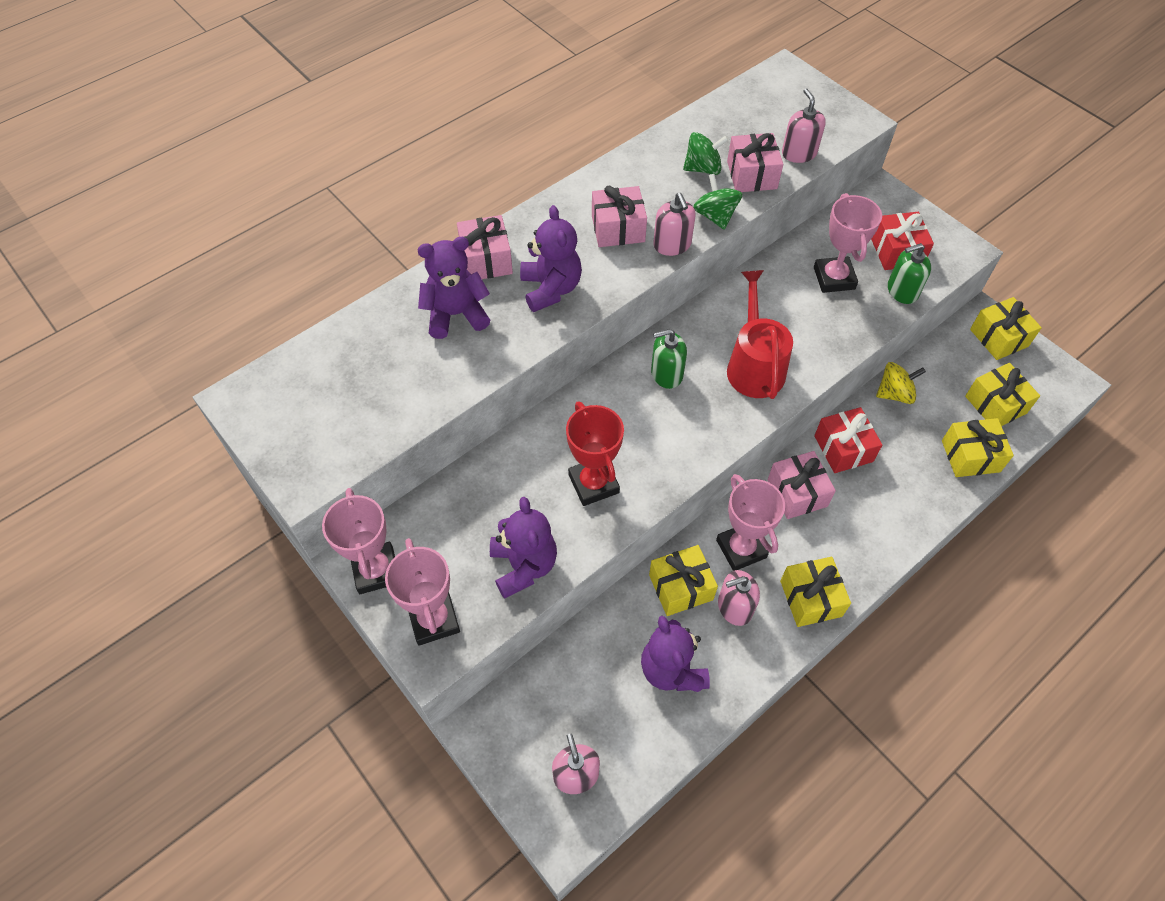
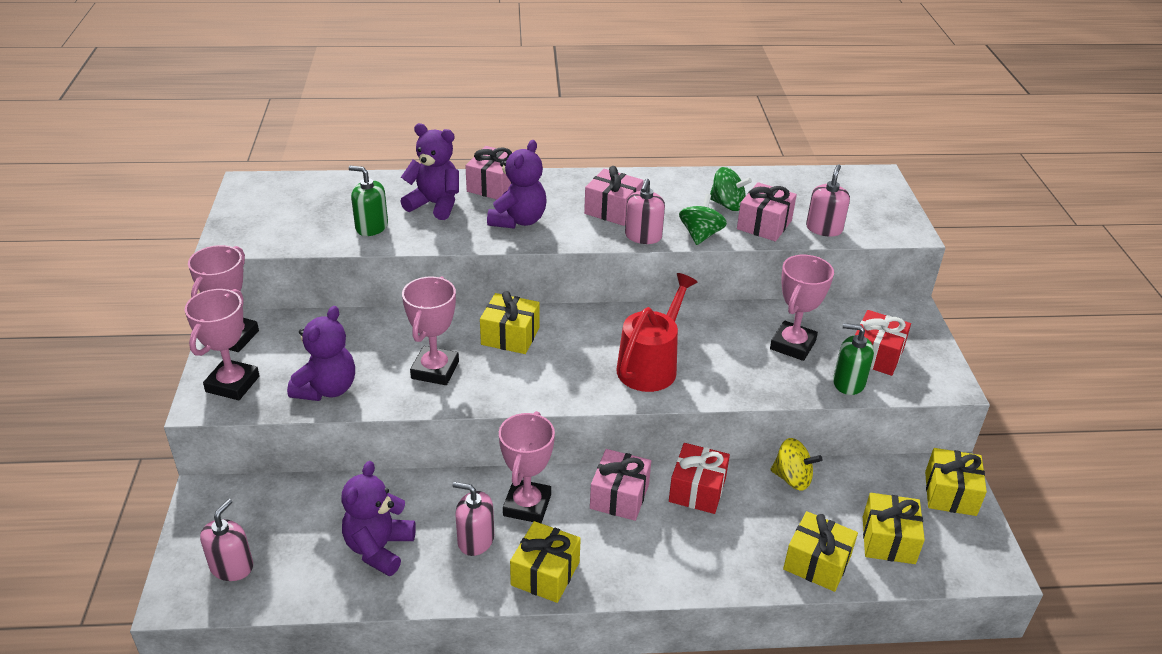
camera: 35 degrees right, 20 degrees down
(593, 484) = (435, 370): red trophy -> pink trophy
(666, 374) = (573, 335): green soap dispenser -> green soap dispenser (371, 227)
(681, 587) = (449, 501): yellow gift -> yellow gift (510, 336)

